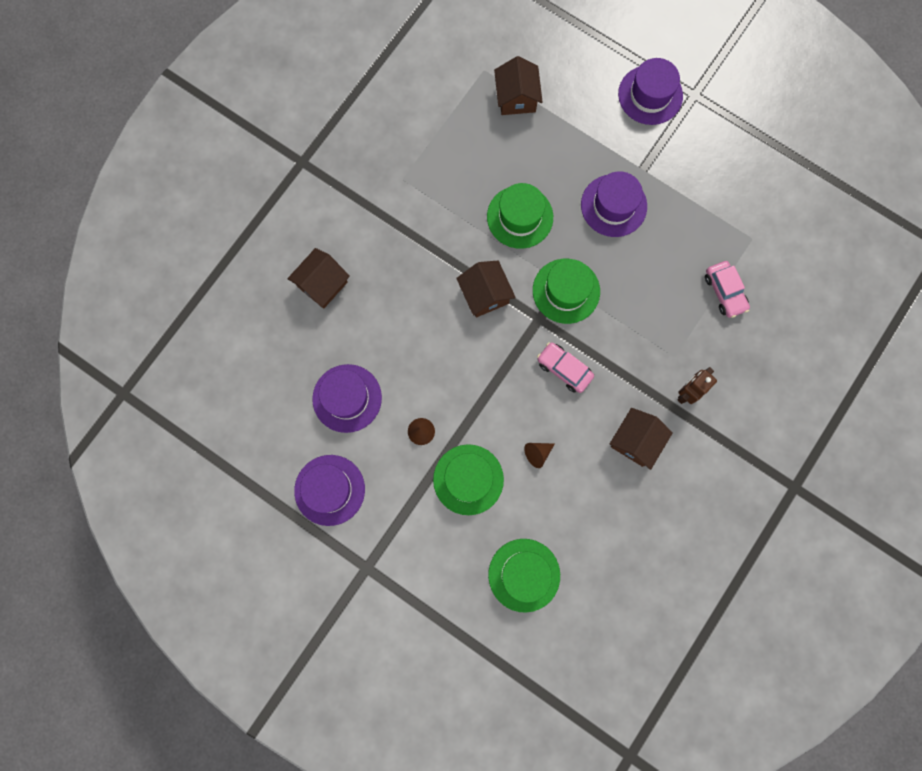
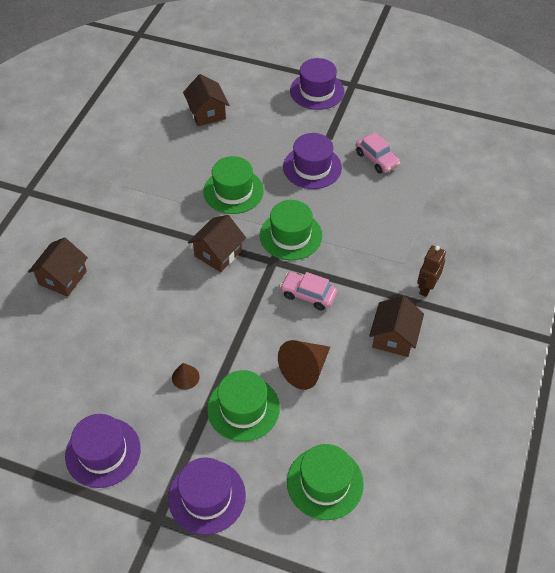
camera: 15 degrees left, 25 degrees down
(347, 398) = (105, 365): purple hat -> purple hat (207, 496)
(485, 294) = (218, 253): brown house -> brown house turned 75 degrees clockwise
(537, 453) = (305, 369): brown cone -> brown cone, size x1.85
(724, 292) = (429, 207): pink car -> pink car (376, 159)

